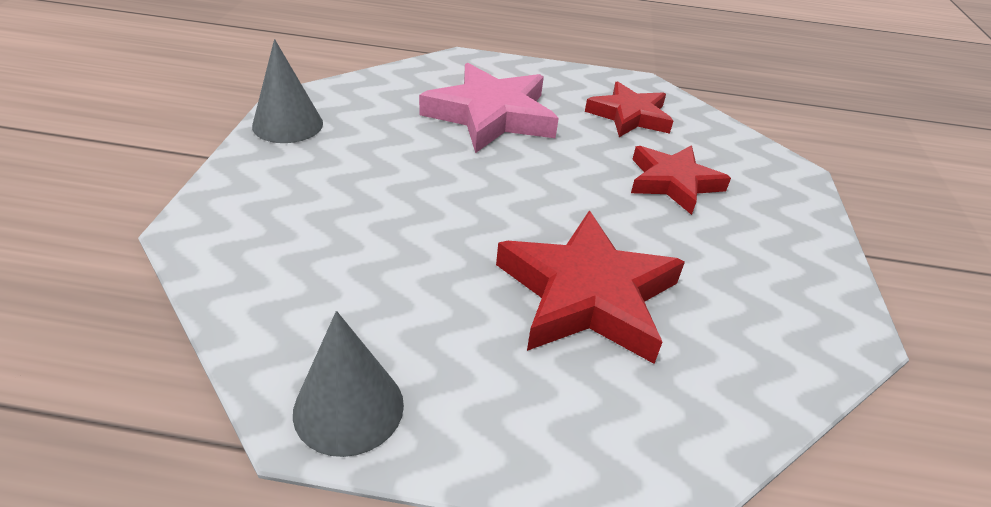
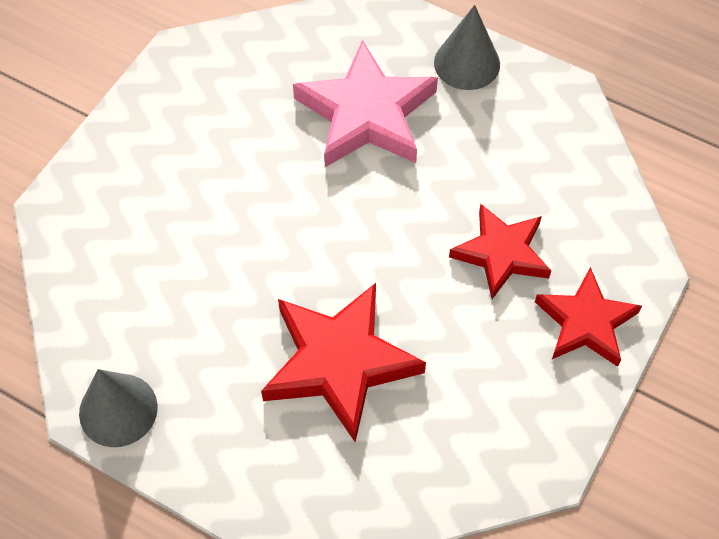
camera: 25 degrees right, 20 degrees up
(288, 124) = (164, 88): grey cone -> grey cone (467, 63)
(629, 116) = (517, 145): red star -> red star (585, 322)

